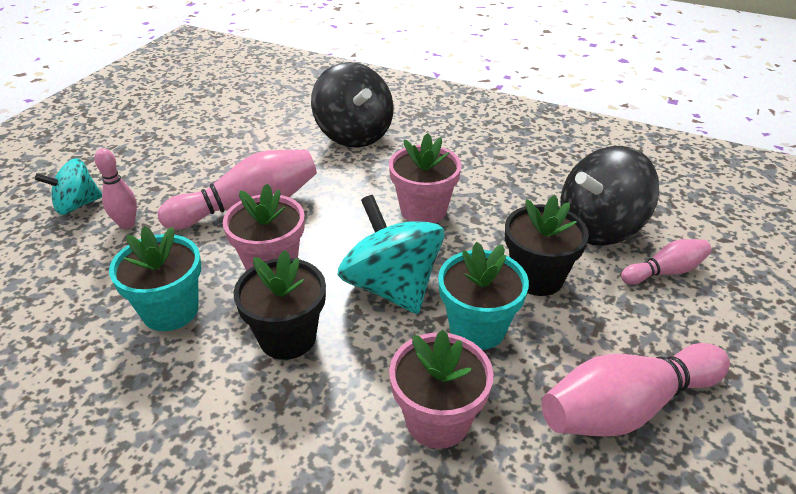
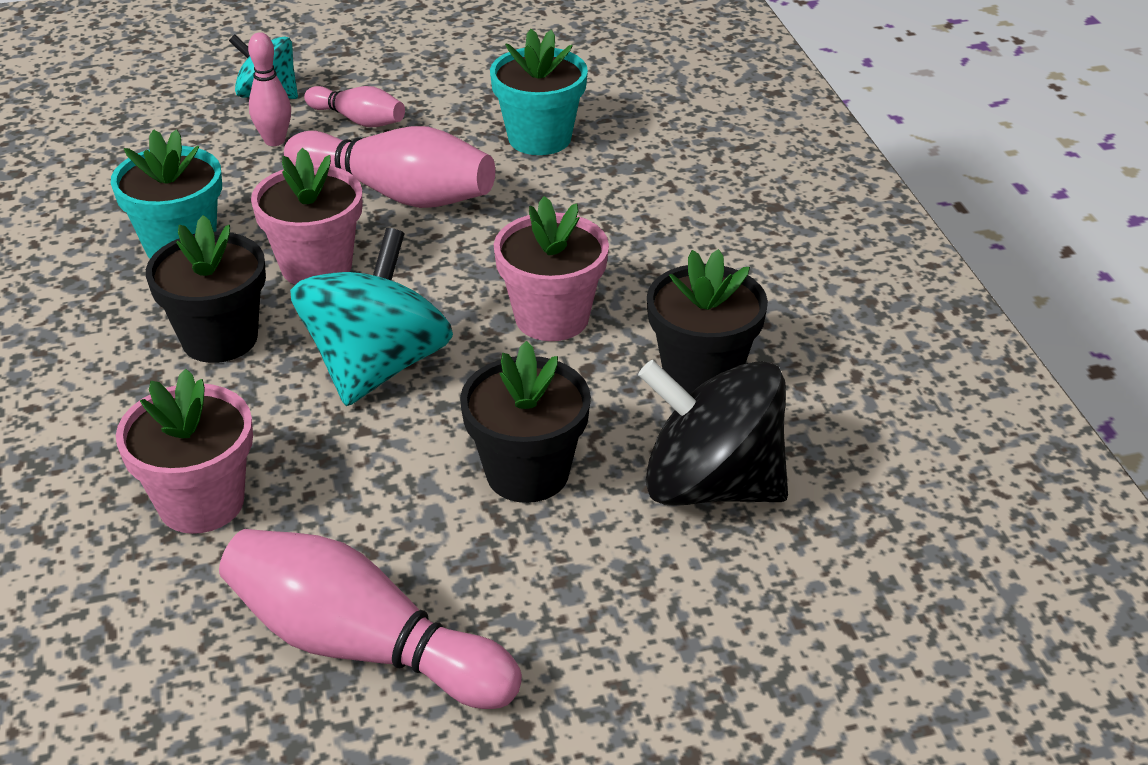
camera: 50 degrees right, 0 degrees up
(354, 134) = (643, 182): black spinning top -> none
(477, 328) = (376, 465): turquoise flower pot -> turquoise flower pot (539, 138)
(517, 190) = (701, 373): none -> black flower pot
(665, 272) = (681, 588): pink bowling pin -> pink bowling pin (358, 120)

